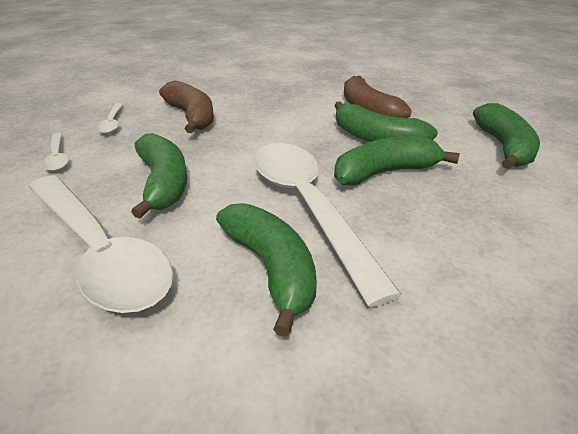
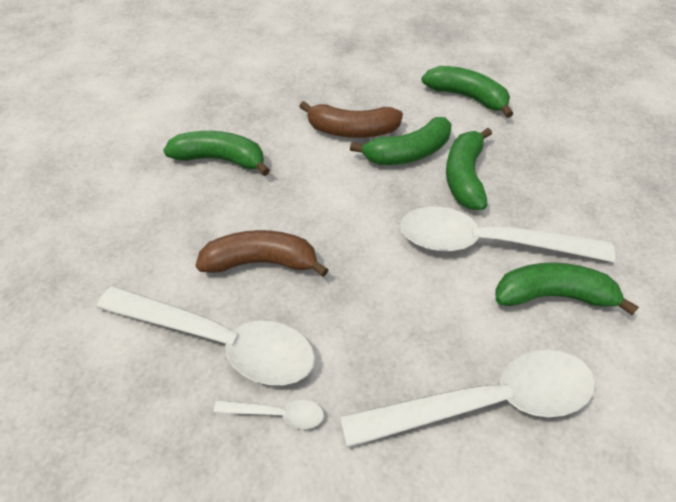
camera: 60 degrees left, 15 degrees up
(112, 123) = (220, 341): white spoon -> white spoon, size x2.35
(164, 183) = (396, 327): green banana -> green banana (220, 159)

